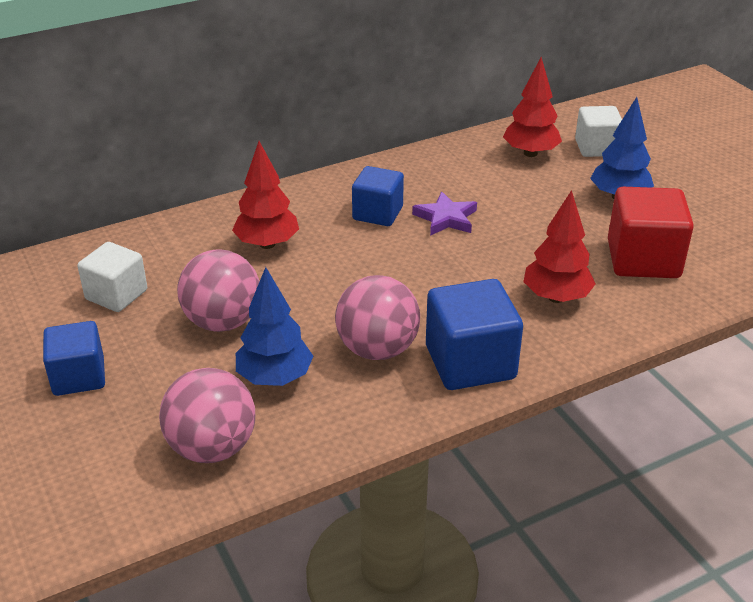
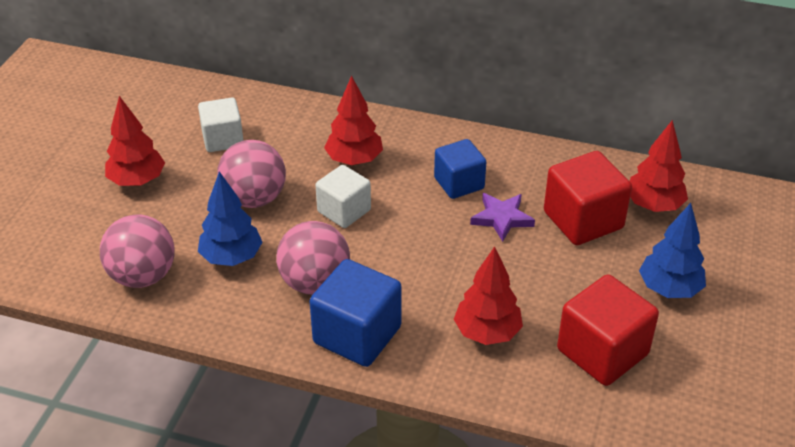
camera: 45 degrees right, 5 degrees up
(79, 377) = (137, 181): blue cube -> red tree
(501, 187) = (583, 220): none -> red cube
(596, 148) = (720, 235): white cube -> white cube (344, 211)

